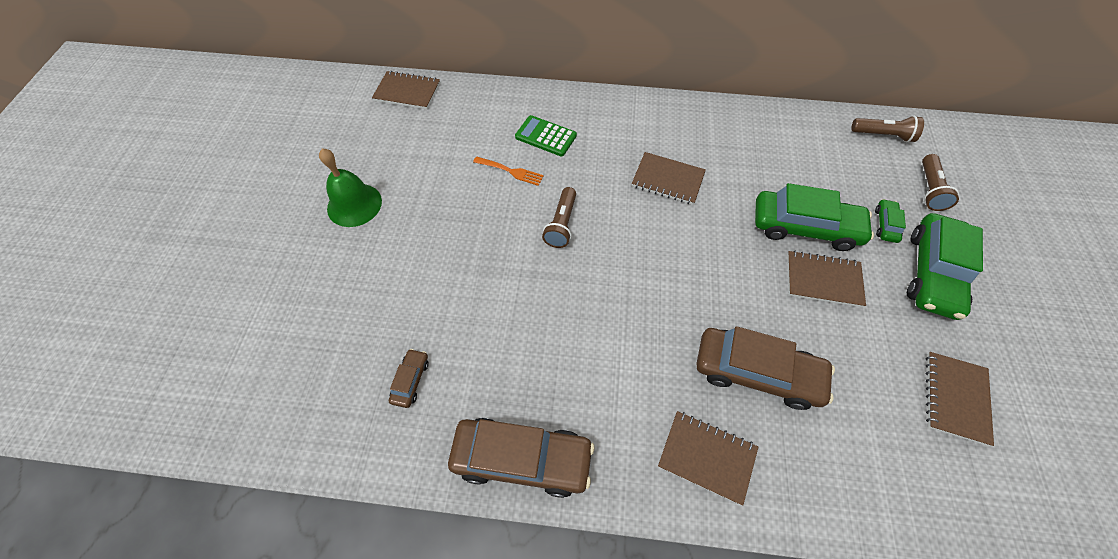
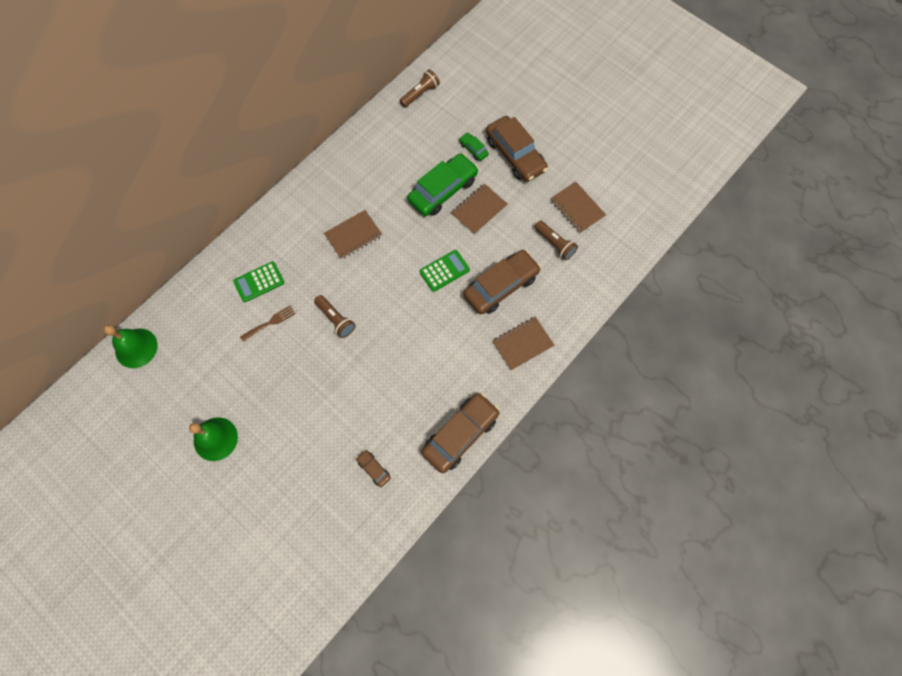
camera: 55 degrees left, 10 degrees up
(407, 92) = (136, 348): brown notebook -> green bell
(511, 171) = (270, 322): orange fork -> brown fork
(713, 293) = (444, 271): none -> green calculator
(929, 189) = (471, 107): brown flashlight -> brown flashlight (555, 244)
(932, 273) = (515, 155): green car -> brown car

